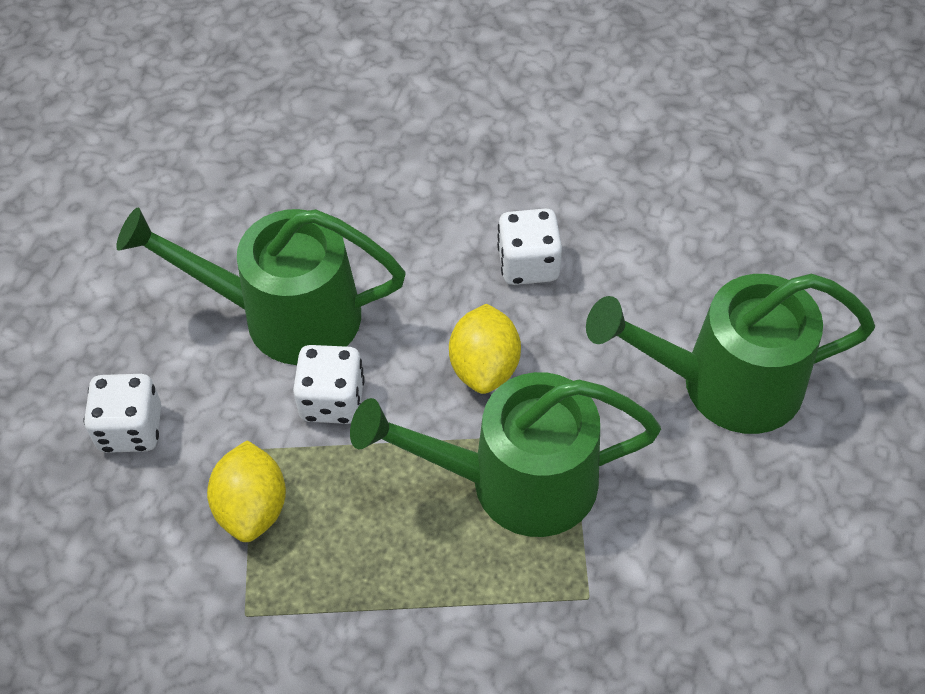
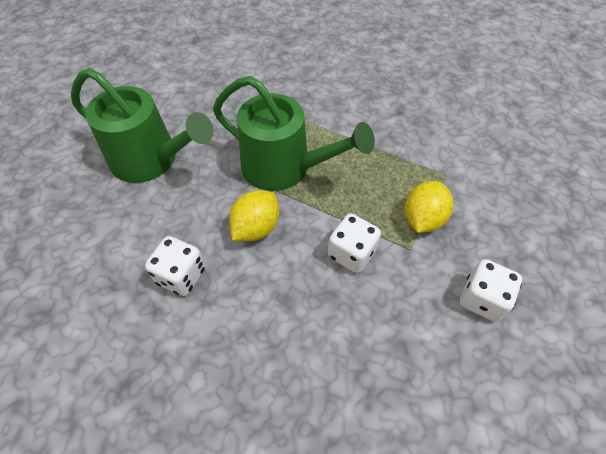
camera: 150 degrees left, 0 degrees up
(284, 315) = (352, 326): green watering can -> none

